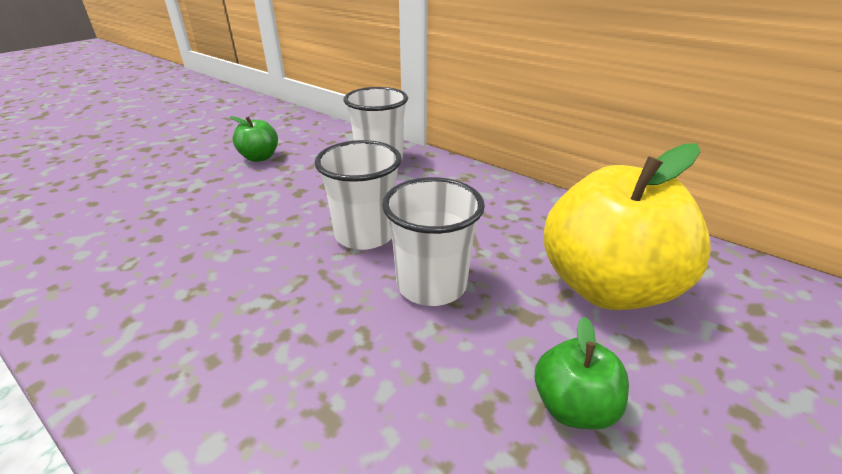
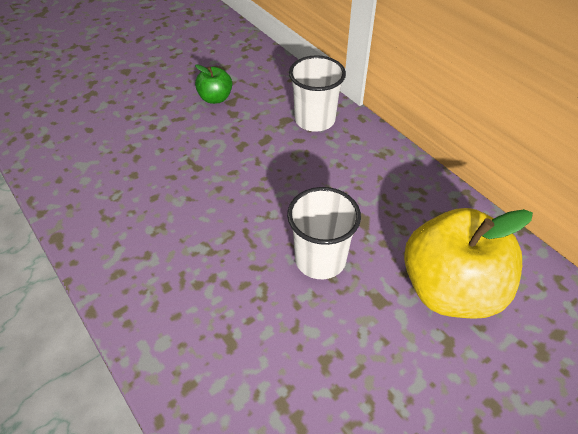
camera: 15 degrees right, 15 degrees up
(365, 234) = (283, 201): white cup -> none
(573, 406) = (381, 372): green apple -> none

